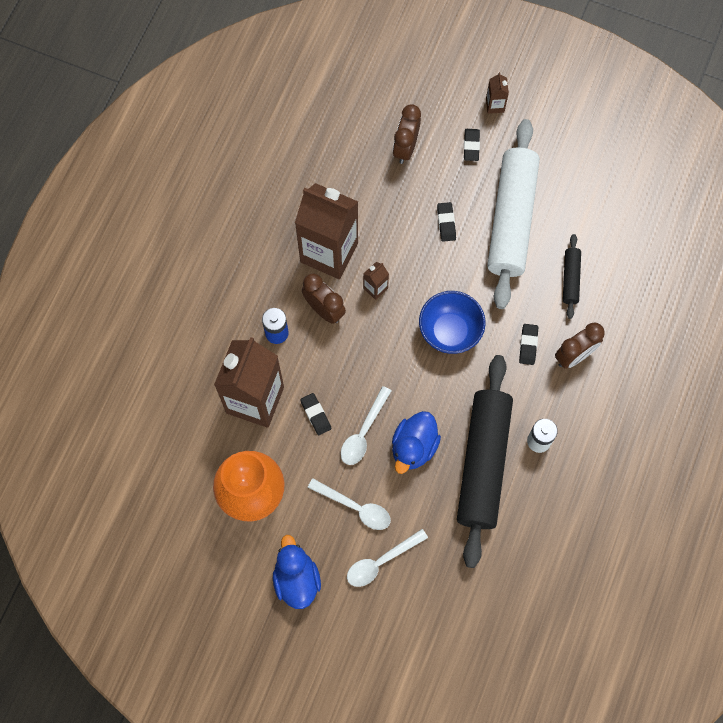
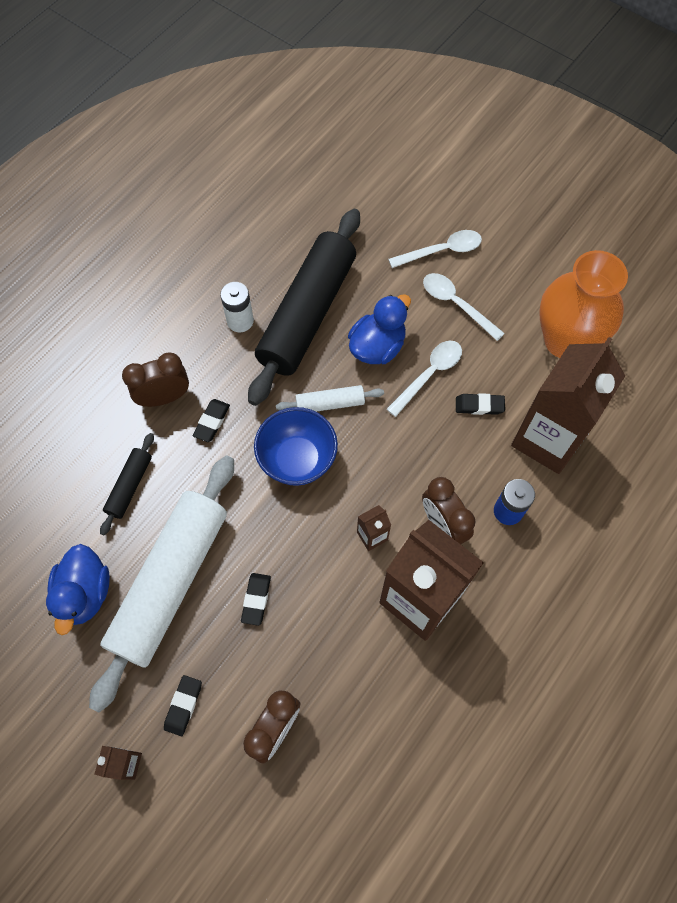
camera: 165 degrees left, 5 degrees down
(296, 579) = (532, 255): blue duck -> blue duck (85, 593)
(316, 415) = (479, 406): black eraser -> black eraser turned 75 degrees counterclockwise
(438, 385) = (330, 403): none -> white rolling pin

